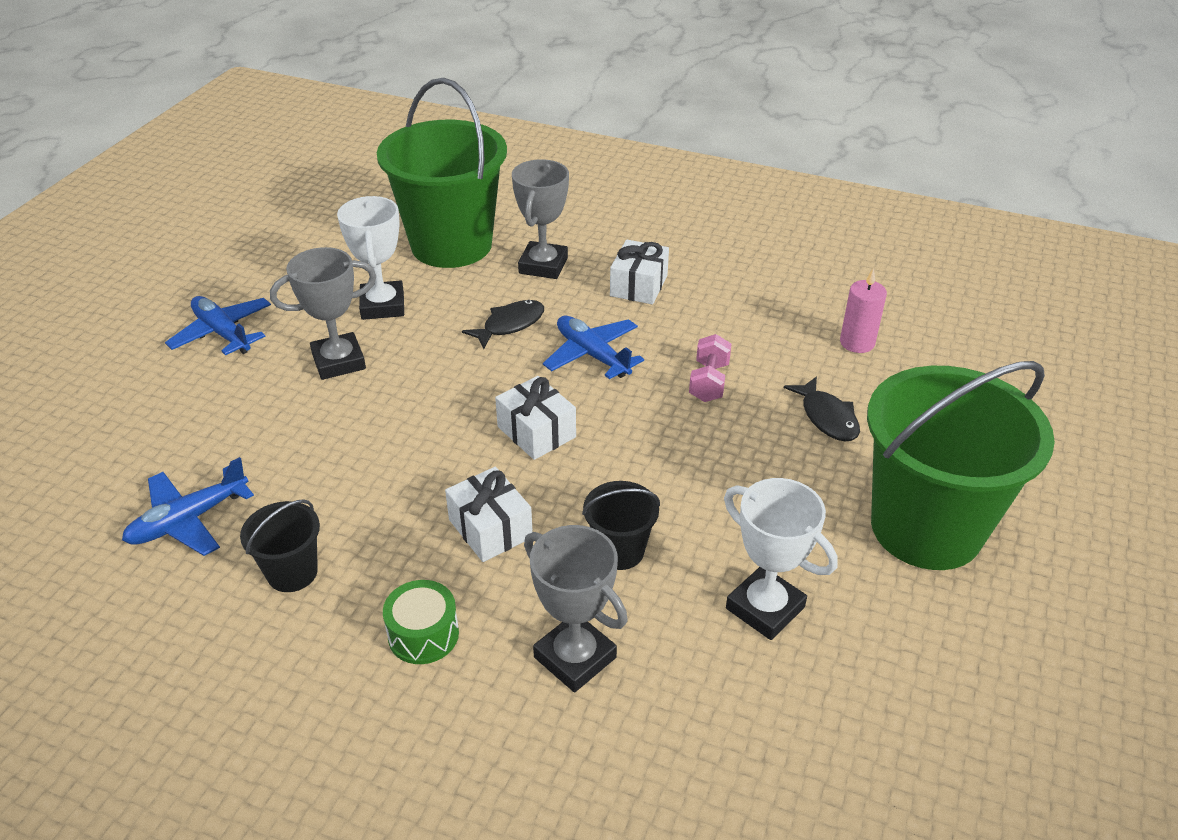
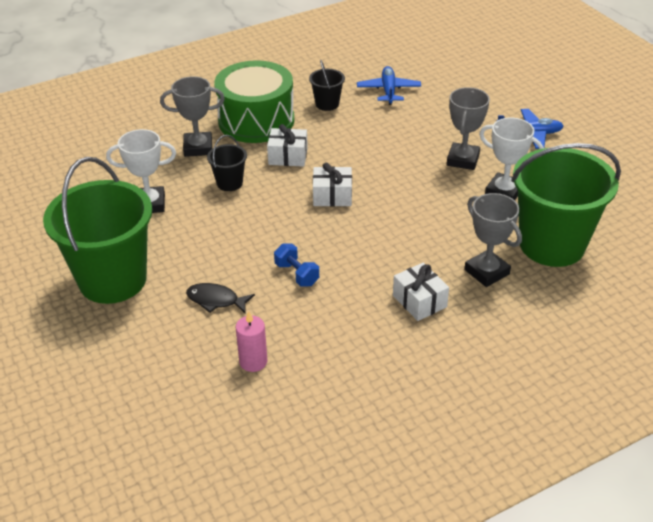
camera: 130 degrees right, 0 degrees up
(423, 634) = (256, 121): green drum -> green drum, size x2.36
(510, 325) = (434, 228): black fish -> none
(592, 355) = (371, 245): blue plane -> none
(709, 382) = (297, 274): pink dumbbell -> blue dumbbell

